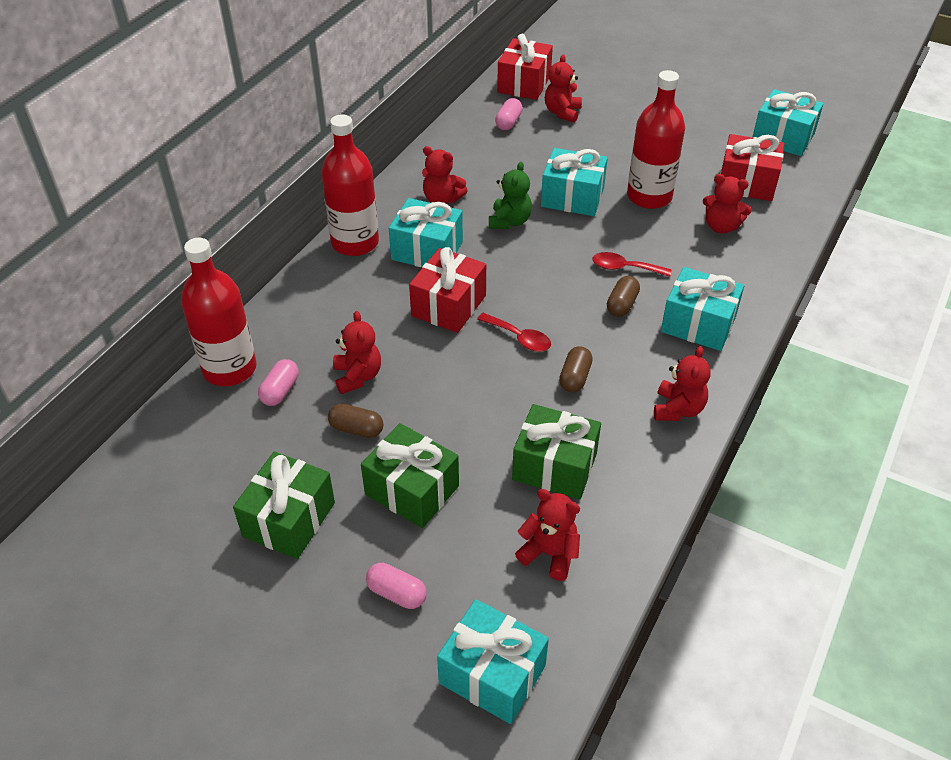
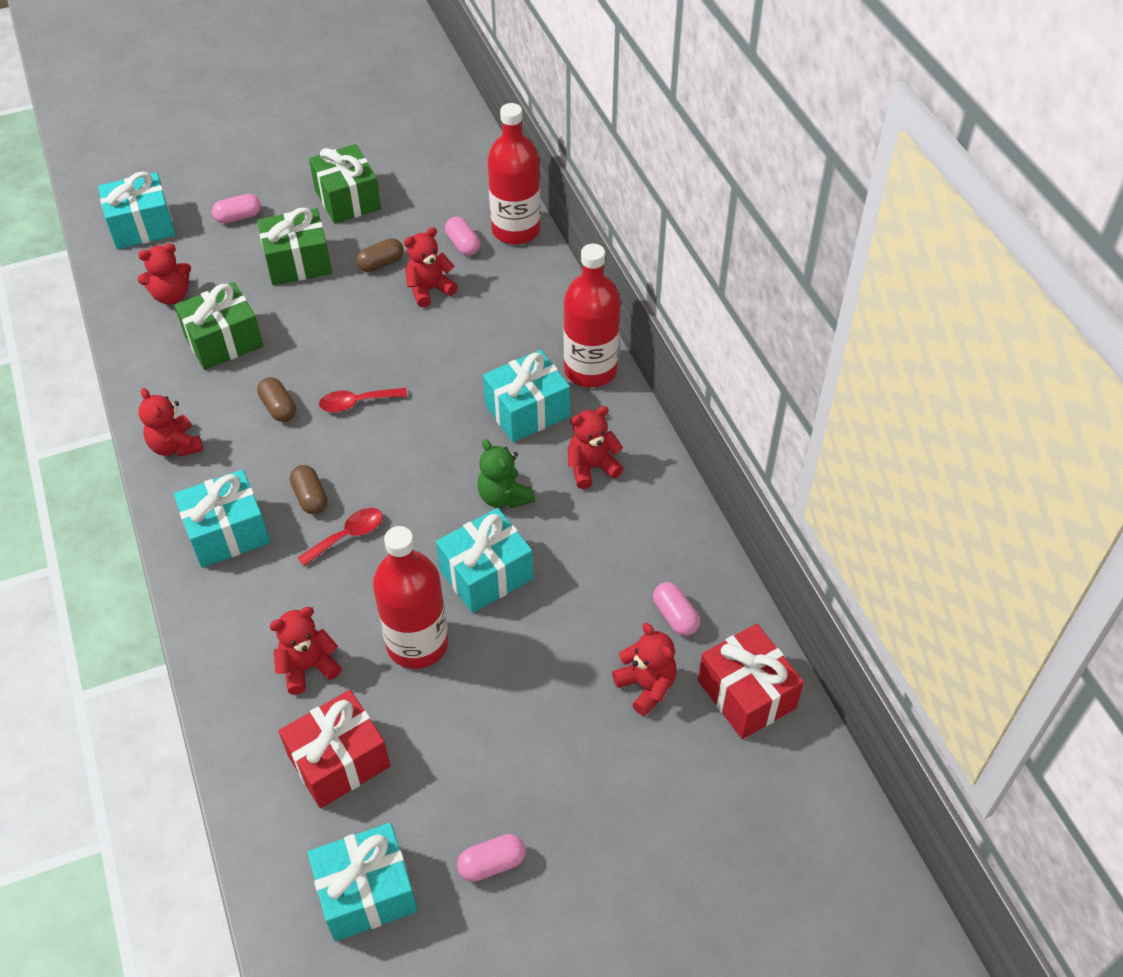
camera: 130 degrees right, 5 degrees up
(357, 376) = (429, 289): red teddy bear -> red teddy bear turned 120 degrees clockwise
(448, 305) = (443, 383): red gift -> none
(714, 112) = (492, 864): none -> pink capsule

